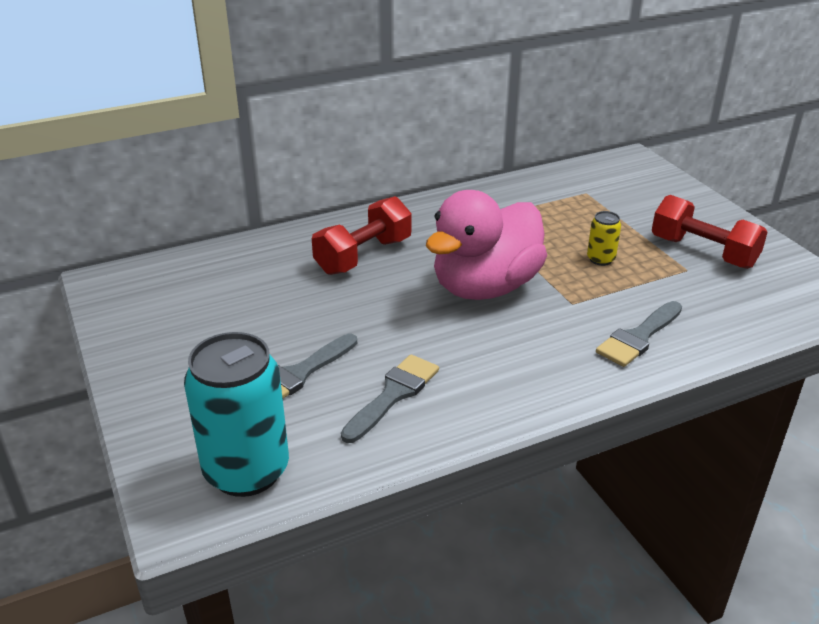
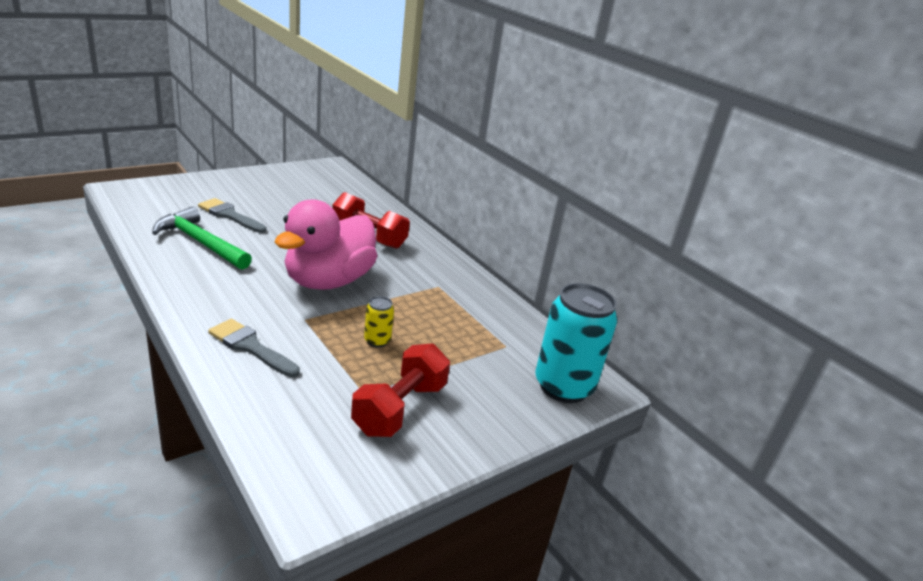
camera: 75 degrees right, 5 degrees down
(246, 471) = (146, 203): turquoise can -> turquoise can (563, 386)
(393, 395) = (200, 242): grey brush -> green hammer
(485, 287) = (328, 281): pink duck -> pink duck turned 90 degrees counterclockwise

